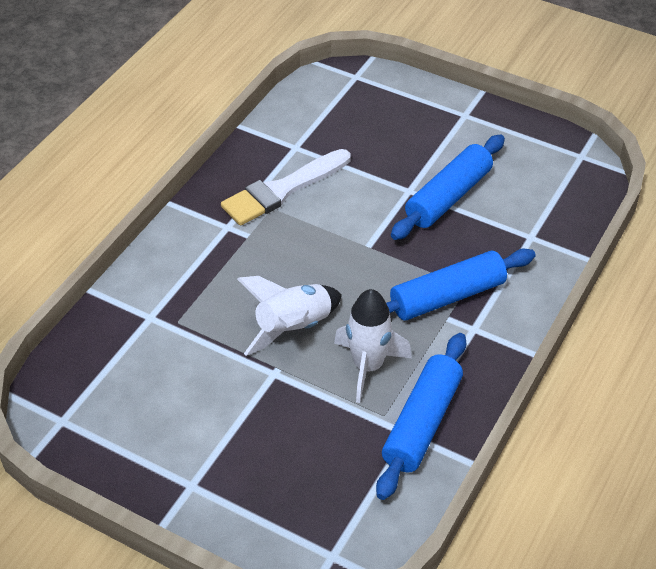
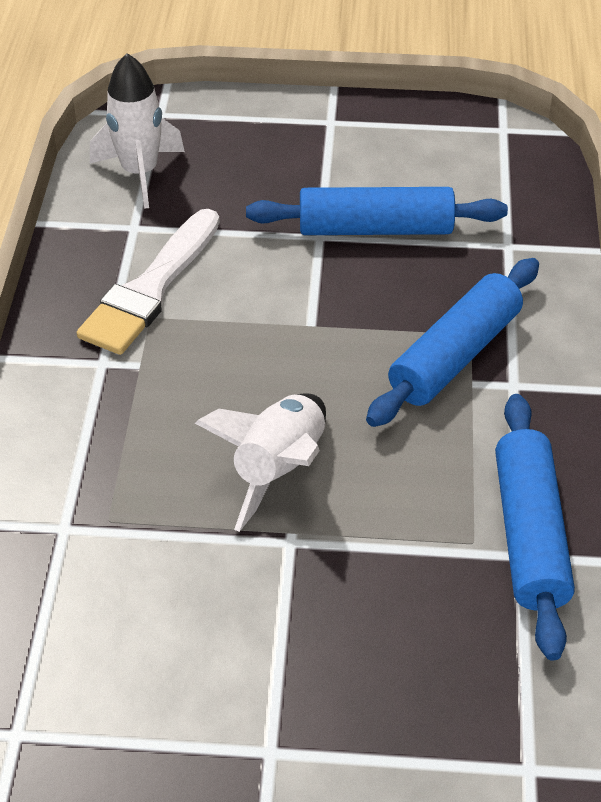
camera: 25 degrees left, 0 degrees up
(368, 366) = (411, 484): white rocket -> white rocket (140, 173)
(448, 197) = (375, 229): blue rolling pin -> blue rolling pin turned 75 degrees clockwise

